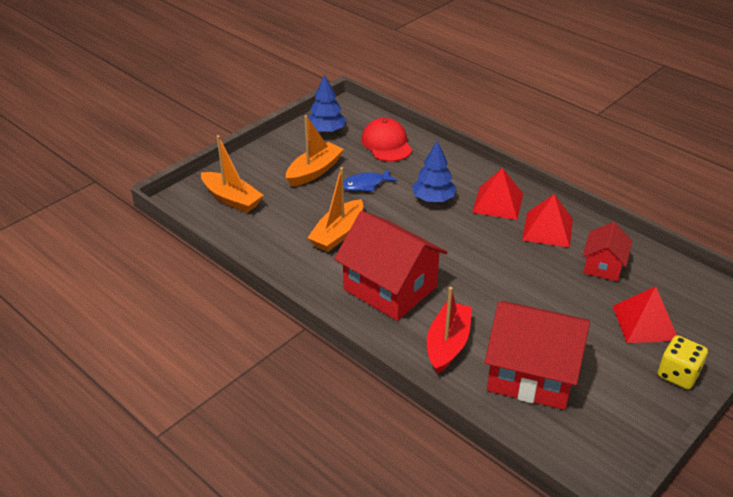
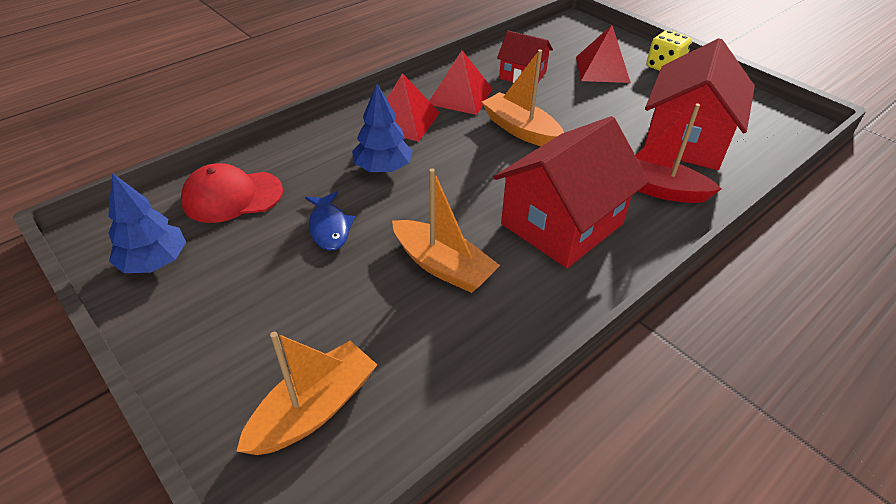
camera: 85 degrees left, 5 degrees up
(314, 171) = (271, 284): orange boat -> orange boat (521, 130)

